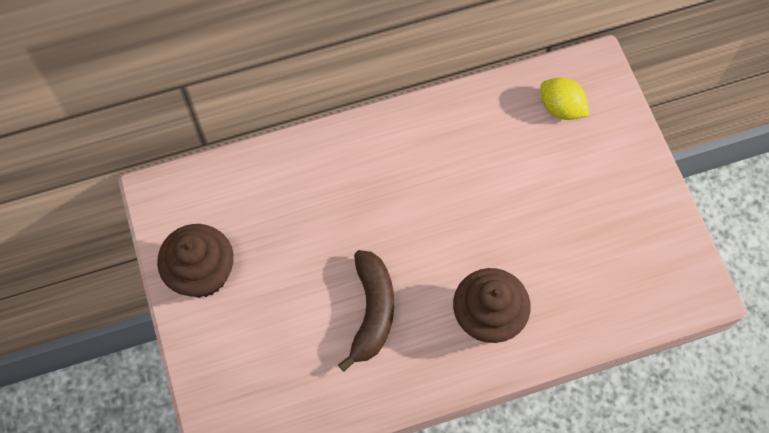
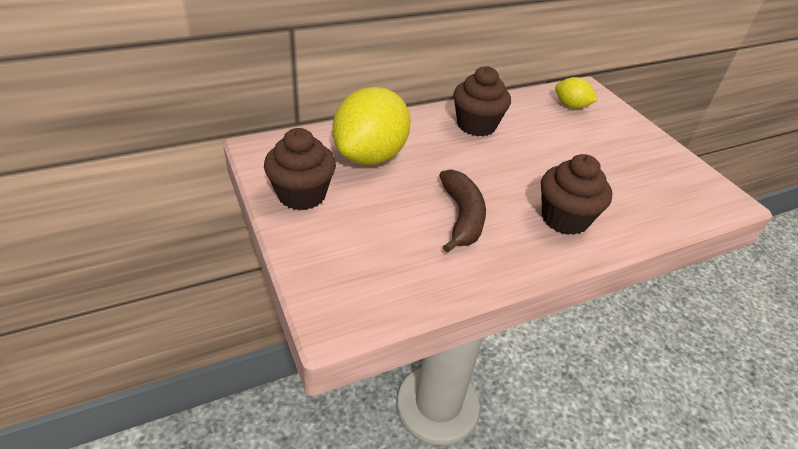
camera: 10 degrees left, 25 degrees down
(284, 209) = (370, 156): none -> yellow lemon
(423, 150) = (476, 125): none -> brown cupcake

